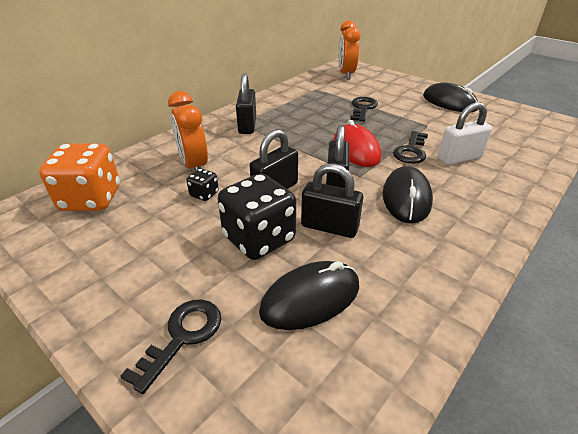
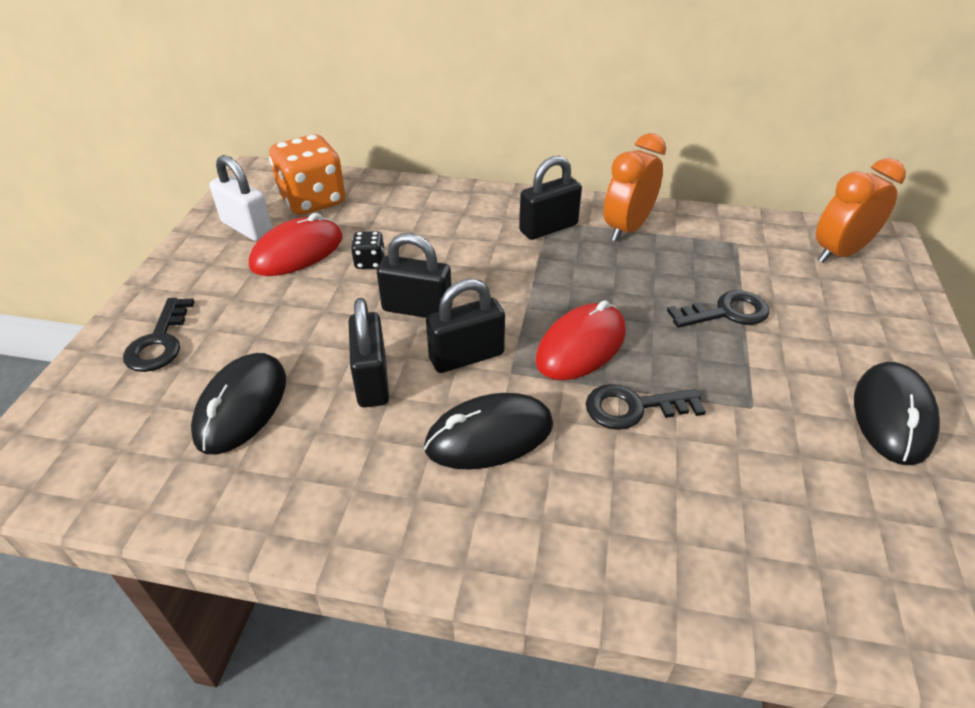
camera: 60 degrees right, 5 degrees up
(149, 224) = (297, 252): none -> red mouse
(182, 336) = (160, 342): black key -> black key turned 90 degrees clockwise
(194, 166) = (419, 231): orange clock -> orange clock (627, 228)
(259, 239) = (317, 333): black dice -> none
(310, 298) = (242, 406): black mouse -> black mouse turned 75 degrees clockwise
(459, 158) = (668, 474): white padlock -> white padlock (247, 228)

